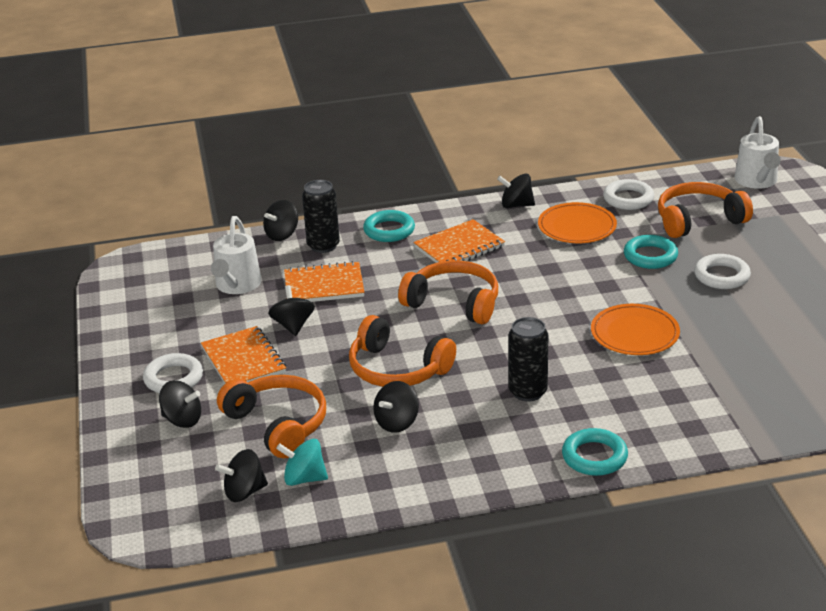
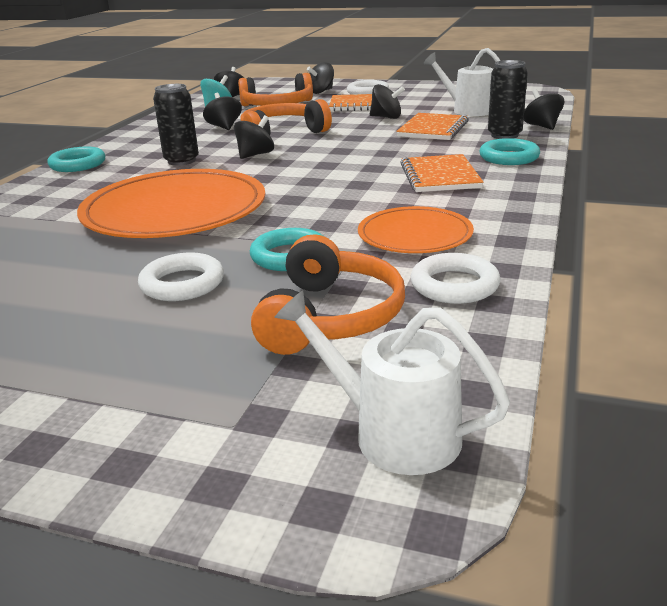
camera: 120 degrees right, 5 degrees down
(454, 303) = (341, 160): orange headphones -> none
(516, 205) = (508, 216): black spinning top -> black spinning top (255, 155)
(635, 333) = (175, 211): orange plate -> orange plate, size x1.80

